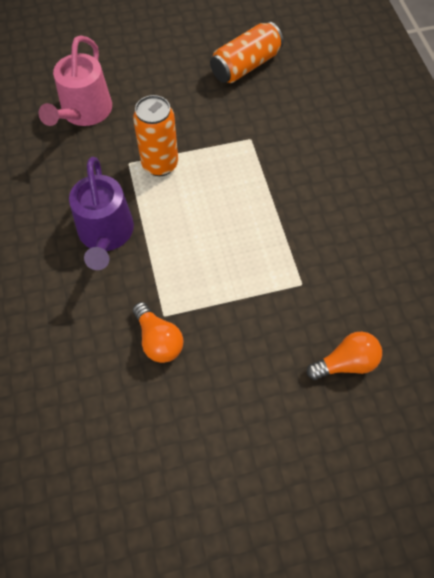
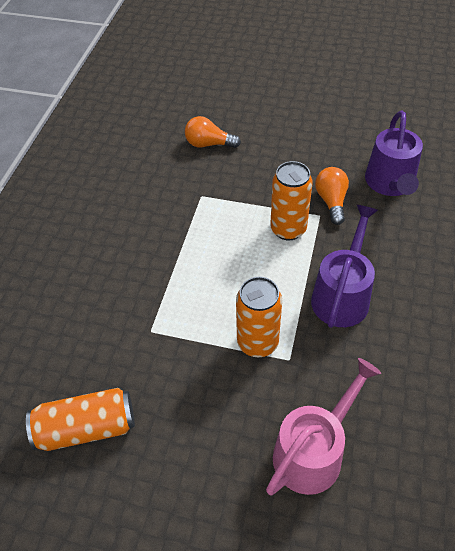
camera: 150 degrees left, 10 degrees down
(99, 400) = (390, 183): none -> purple watering can
(188, 283) = (288, 229): none -> orange can

